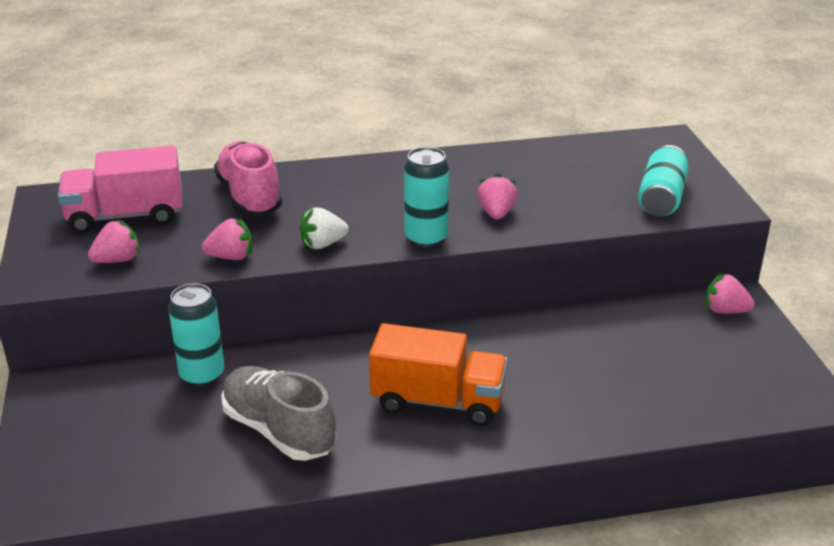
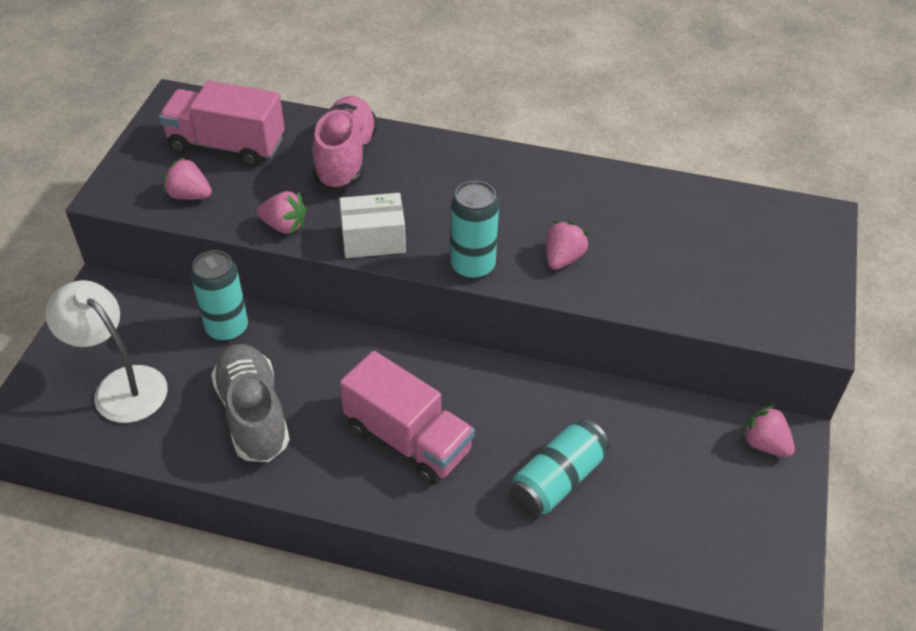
camera: 25 degrees right, 15 degrees up
(118, 260) = (189, 195): pink strawberry -> pink strawberry turned 150 degrees counterclockwise
(124, 452) = (121, 385): none -> white lamp
(323, 244) = (373, 239): white strawberry -> white box
(438, 401) = (408, 439): orange truck -> pink truck
(661, 197) = (751, 297): turquoise can -> turquoise can (558, 480)

